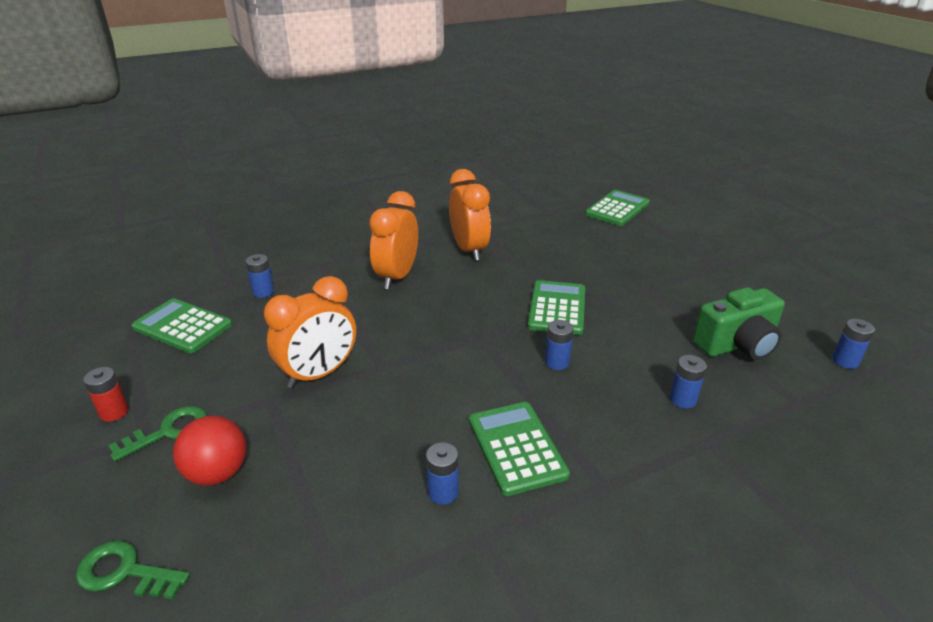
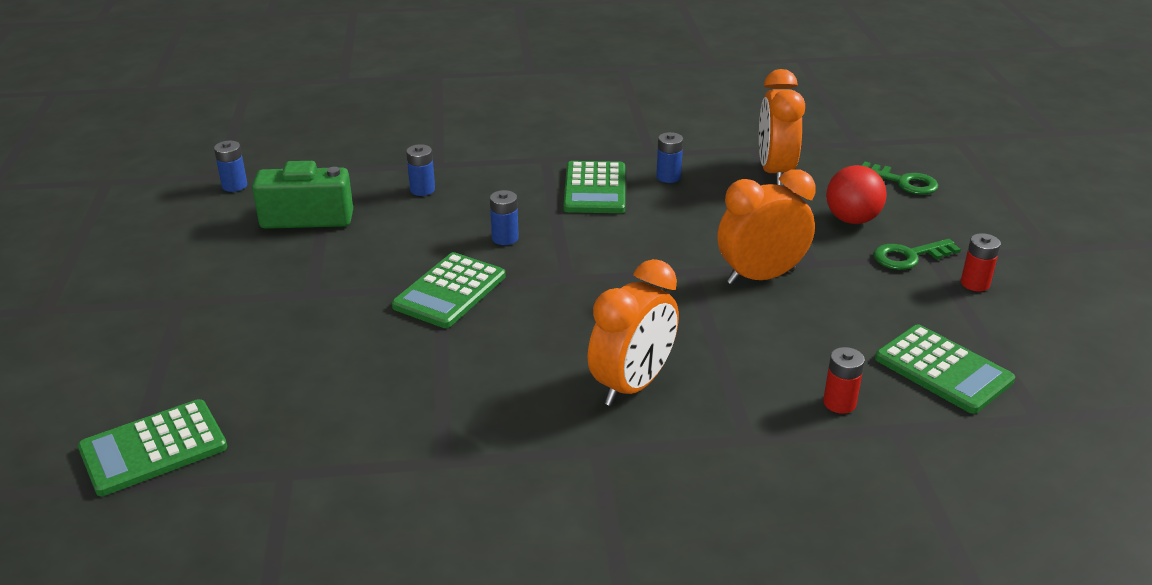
camera: 160 degrees left, 0 degrees up
(263, 292) = (839, 403): blue battery -> red battery
(469, 250) = (494, 412): orange clock -> orange clock (775, 172)

